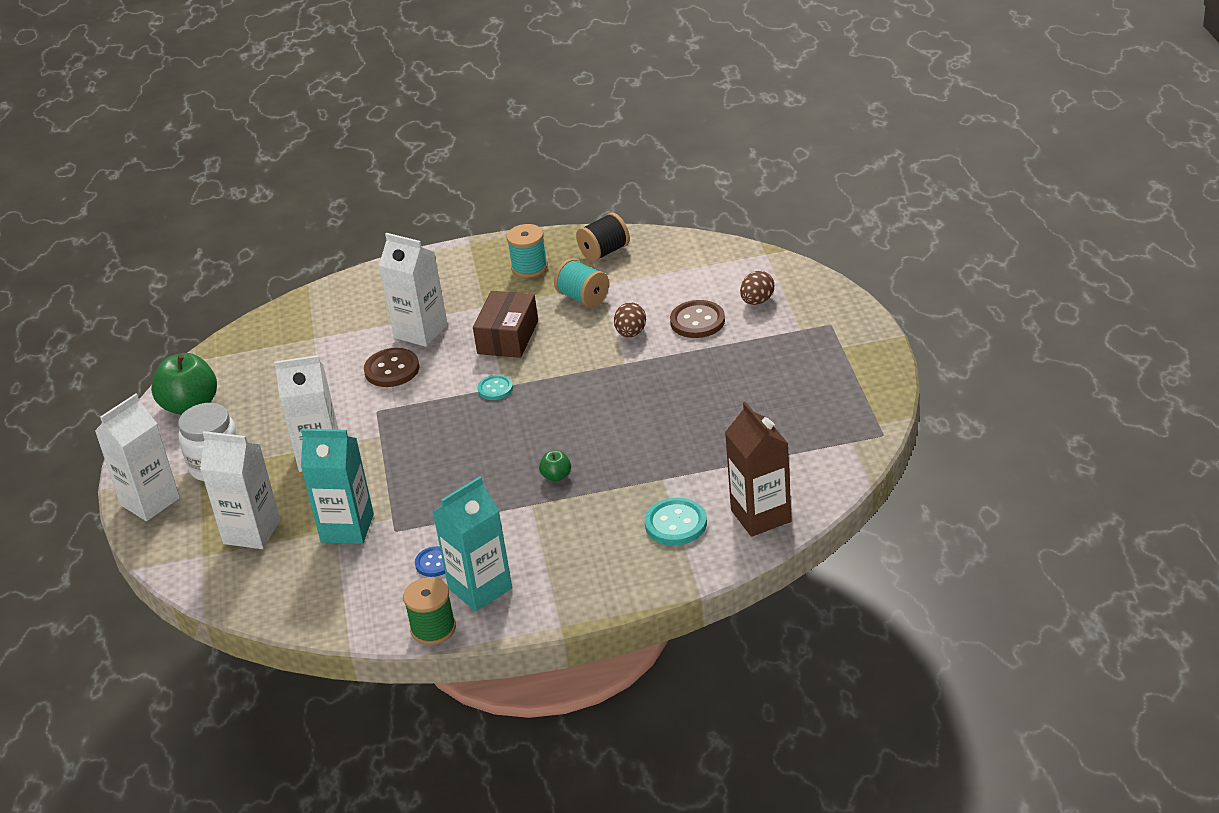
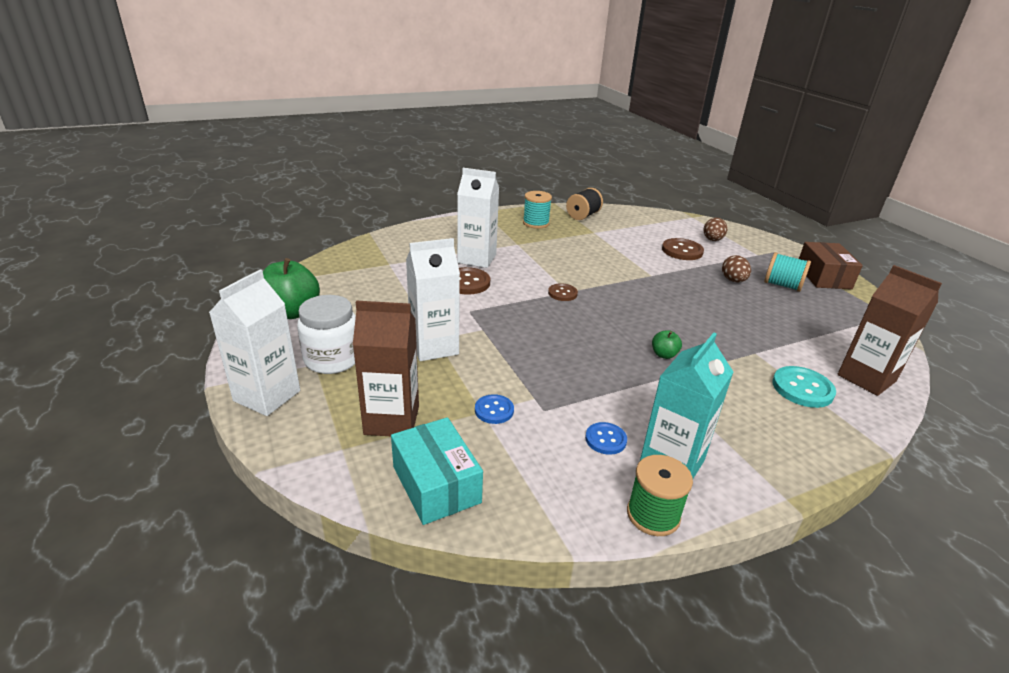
camera: 20 degrees left, 5 degrees down
(251, 532) = (392, 420): white carton -> brown carton
(268, 590) = (436, 484): none -> turquoise box
(347, 528) = (494, 410): turquoise carton -> blue button
(495, 389) = (562, 293): turquoise button -> brown button
(508, 337) = (549, 261): brown box -> brown box (823, 276)
(583, 298) = (588, 239): turquoise spool -> turquoise spool (782, 285)
(631, 333) = (640, 258): brown egg -> brown egg (733, 280)

